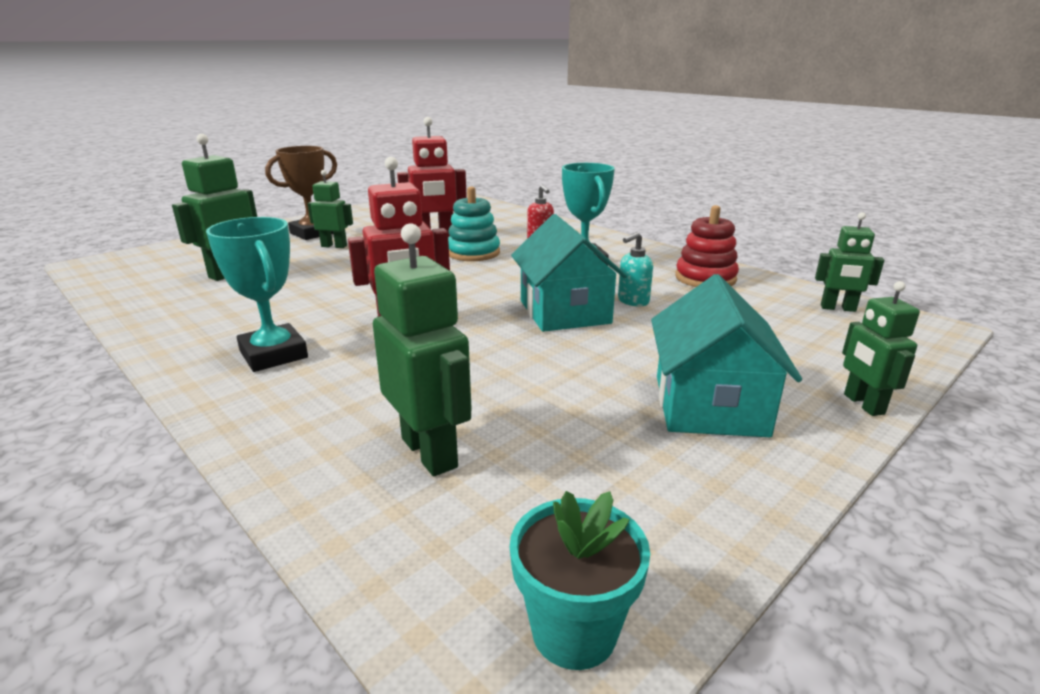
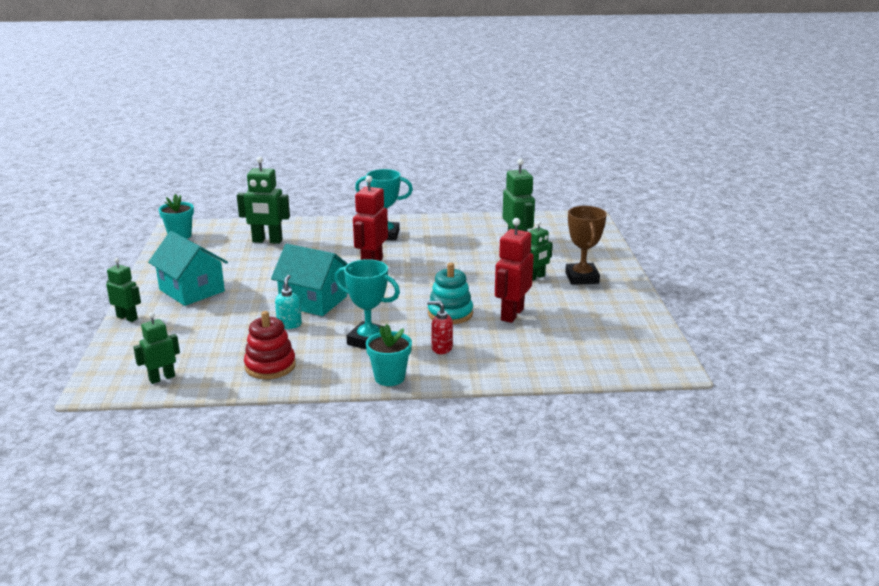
camera: 130 degrees right, 0 degrees up
(616, 241) = (389, 378): none -> turquoise flower pot

